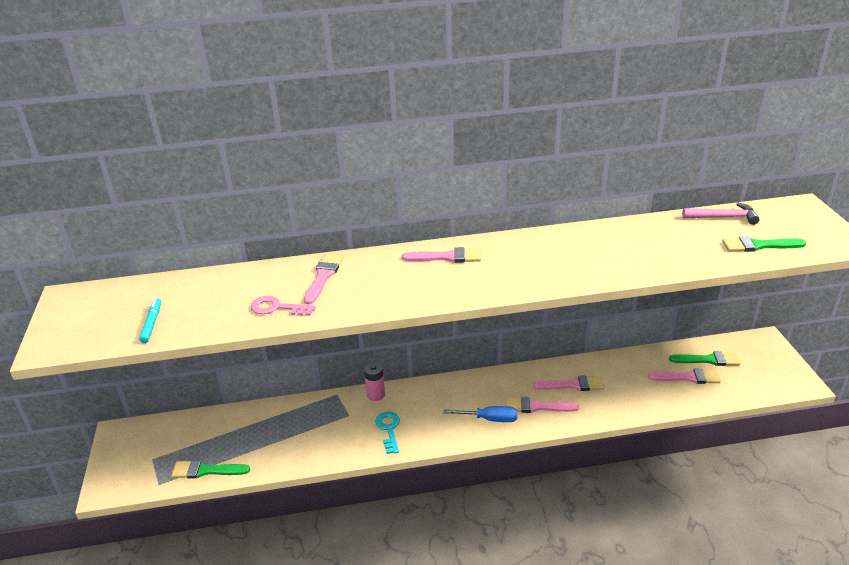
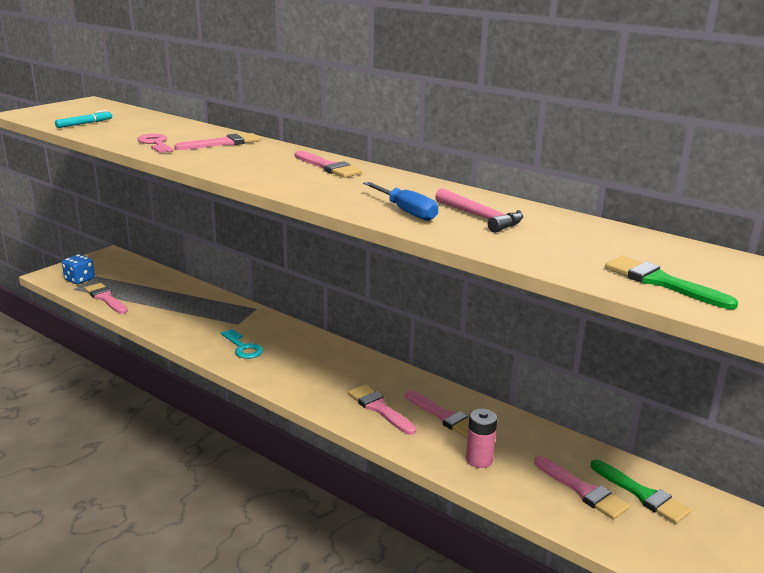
camera: 45 degrees right, 10 degrees down
(145, 473) = (80, 280): none -> blue dice
(206, 470) = (106, 298): green brush -> pink brush
(375, 395) = (279, 324): pink battery -> pink battery (479, 460)
(389, 429) = (243, 347): turquoise key -> turquoise key turned 105 degrees clockwise
(489, 419) = (324, 390): blue screwdriver -> blue screwdriver (406, 211)
(723, 217) = (682, 251): pink hammer -> pink hammer (481, 217)

